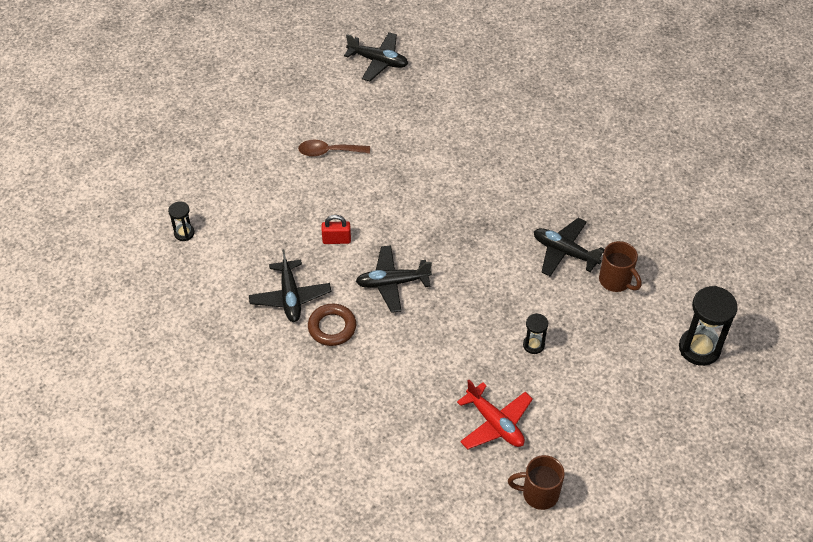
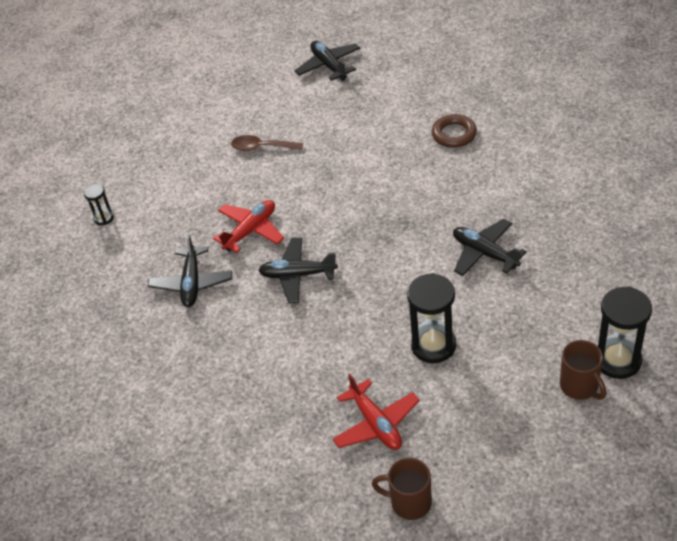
camera: 15 degrees right, 5 degrees down
(332, 327) = (227, 315): brown ring -> brown ring (454, 134)
(336, 240) = (250, 230): red padlock -> red plane
(378, 61) = (329, 66): black plane -> black plane turned 150 degrees counterclockwise
(533, 345) = (433, 345): black hourglass -> black hourglass, size x1.92
(616, 281) = (535, 285): brown mug -> brown mug (580, 386)

